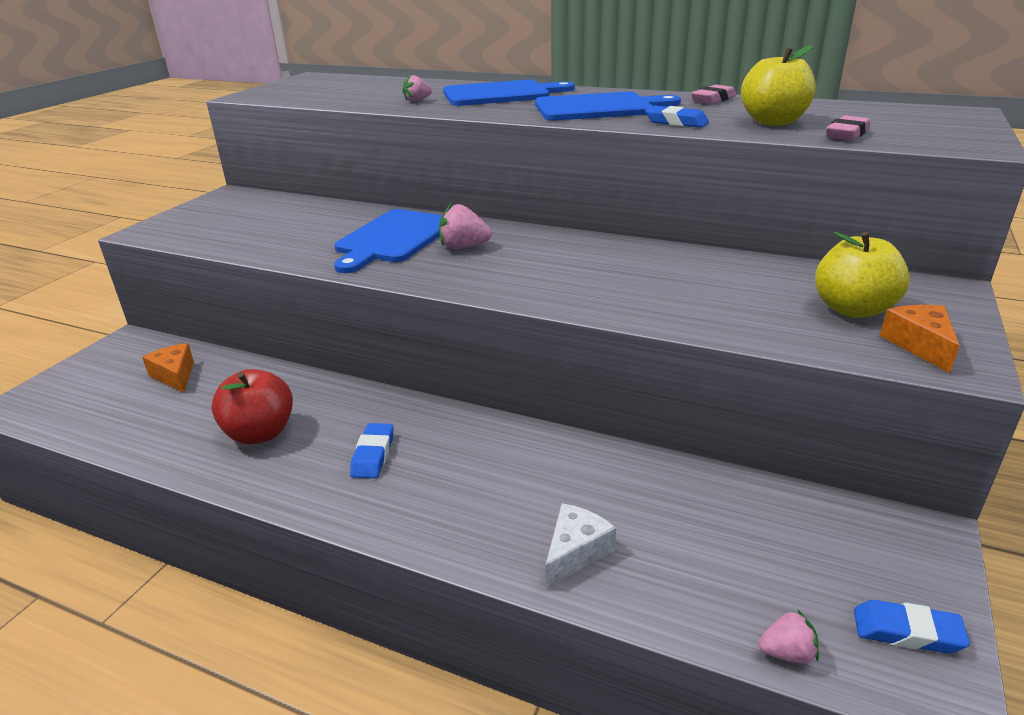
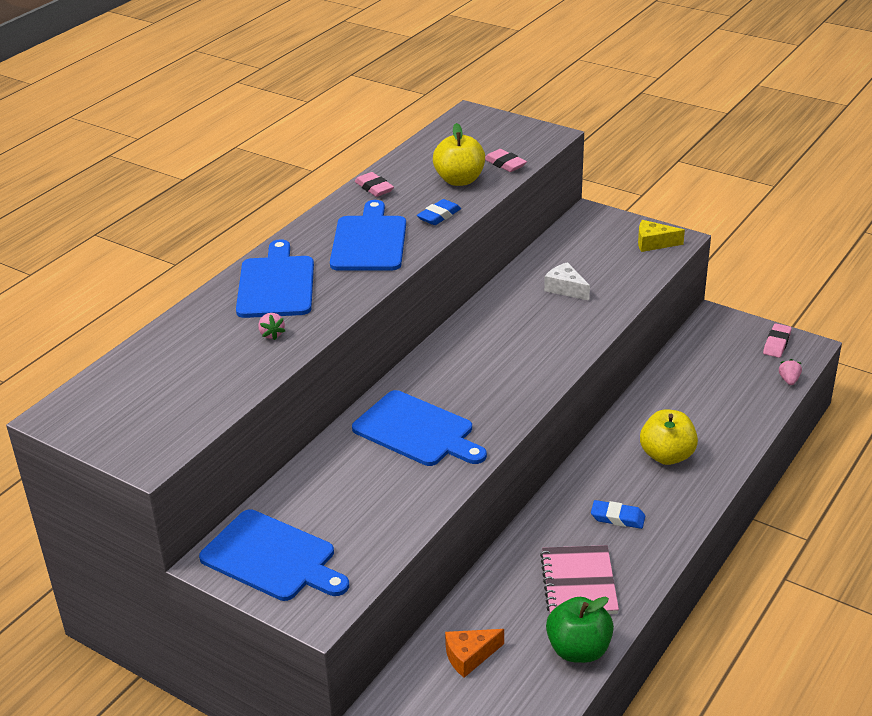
camera: 80 degrees left, 5 degrees up
(154, 441) = (578, 650): none -> green apple
(224, 209) = (272, 558): none -> blue cutting board
(260, 433) = (578, 583): red apple -> pink notebook
(463, 247) = (453, 391): pink strawberry -> none
(575, 552) = (721, 435): white cheese -> white cheese (565, 289)
(852, 309) = (608, 250): yellow apple -> yellow apple (667, 456)
(907, 632) = (776, 344): blue eraser -> pink eraser
(920, 345) = (653, 243): orange cheese -> yellow cheese

